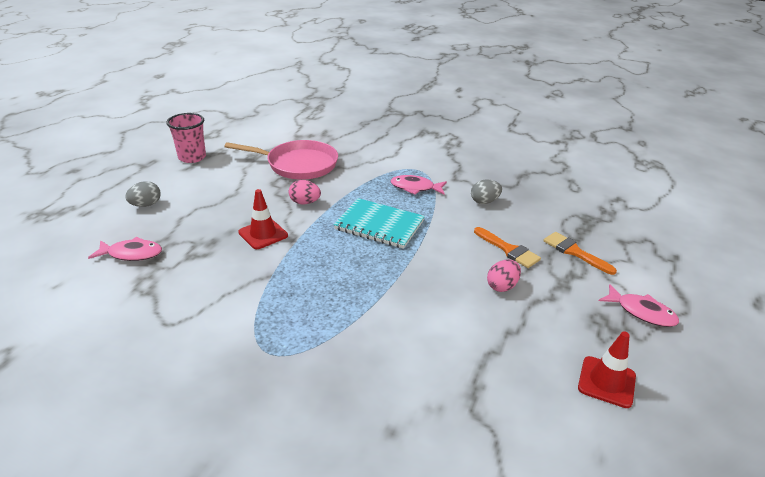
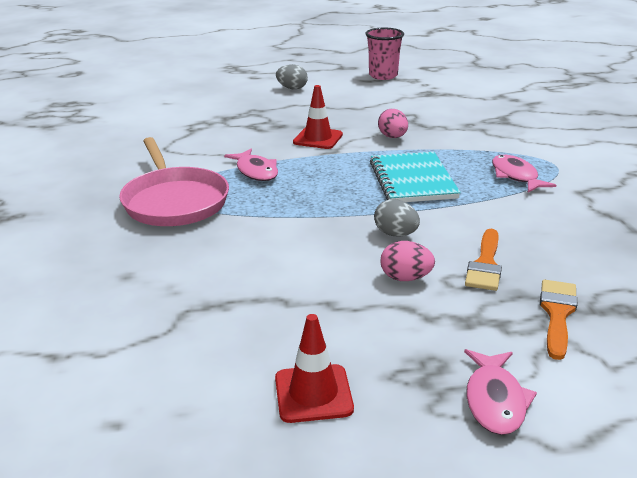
camera: 60 degrees right, 5 degrees down
(132, 254) = (227, 108): pink fish -> pink fish (256, 171)
(298, 164) = (450, 113): pink pan -> pink pan (174, 201)
(484, 201) = (564, 222): grey egg -> grey egg (395, 234)

